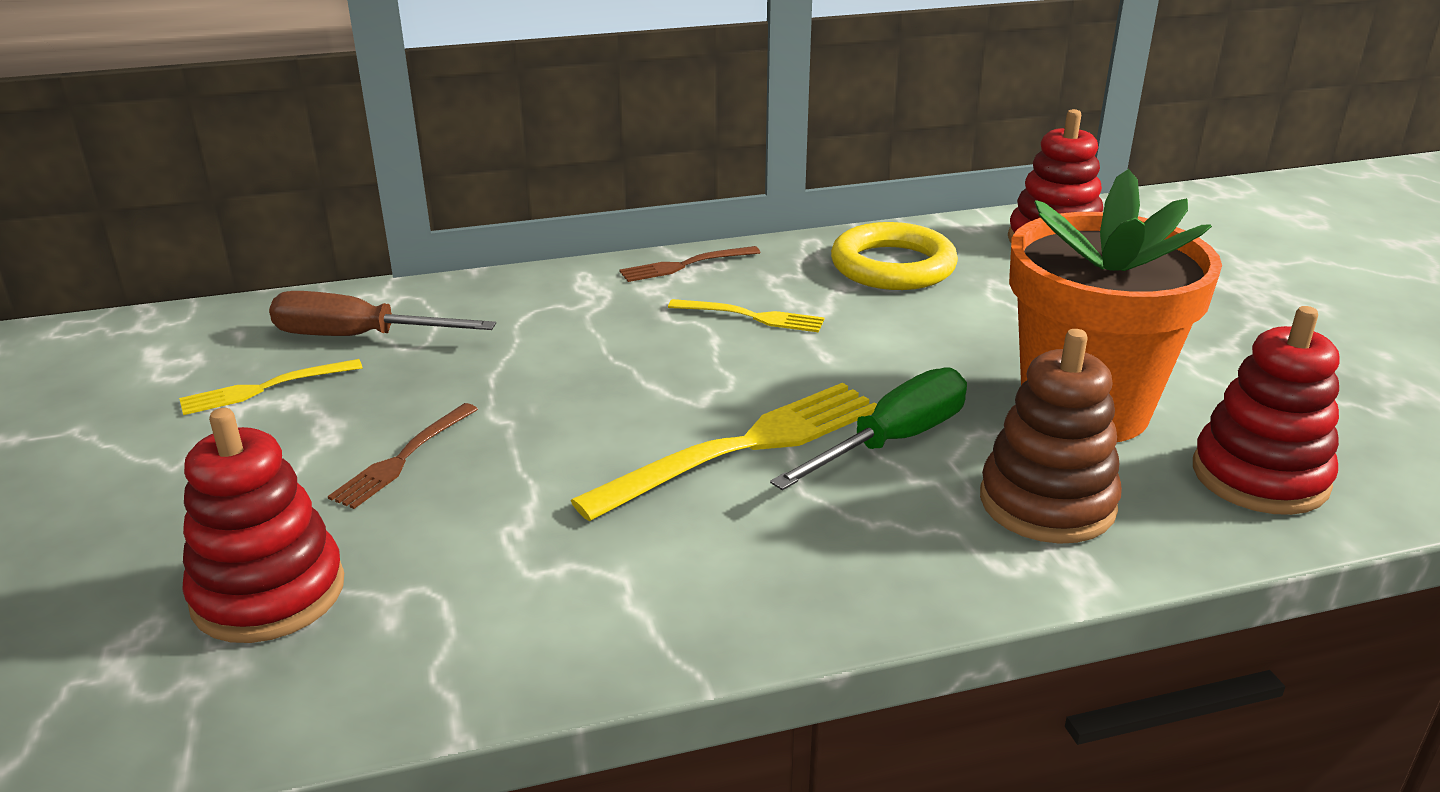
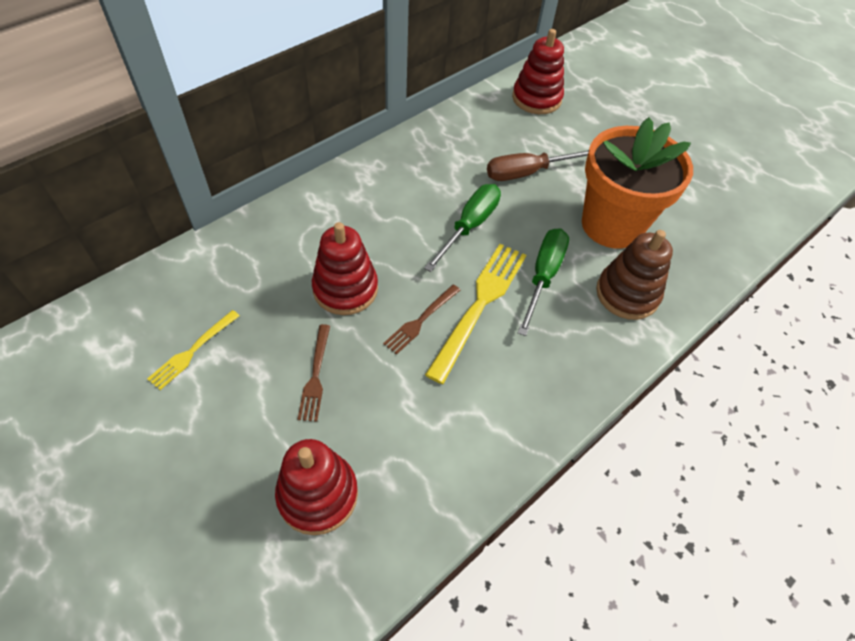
camera: 30 degrees left, 25 degrees up
(359, 337) = (216, 290): brown screwdriver -> brown screwdriver (527, 172)
(684, 265) = (361, 171): brown fork -> brown fork (420, 321)
(753, 317) = (424, 204): yellow fork -> none
(807, 355) = (469, 226): none -> green screwdriver
(893, 266) = (470, 141): yellow ring -> none
(1259, 476) = (698, 246): red stacking toy -> red stacking toy (345, 289)

